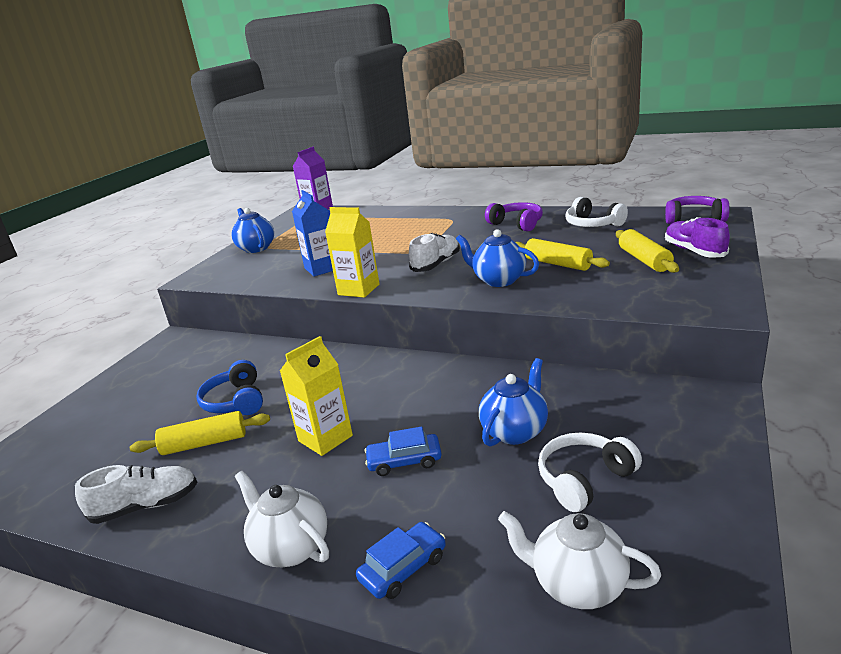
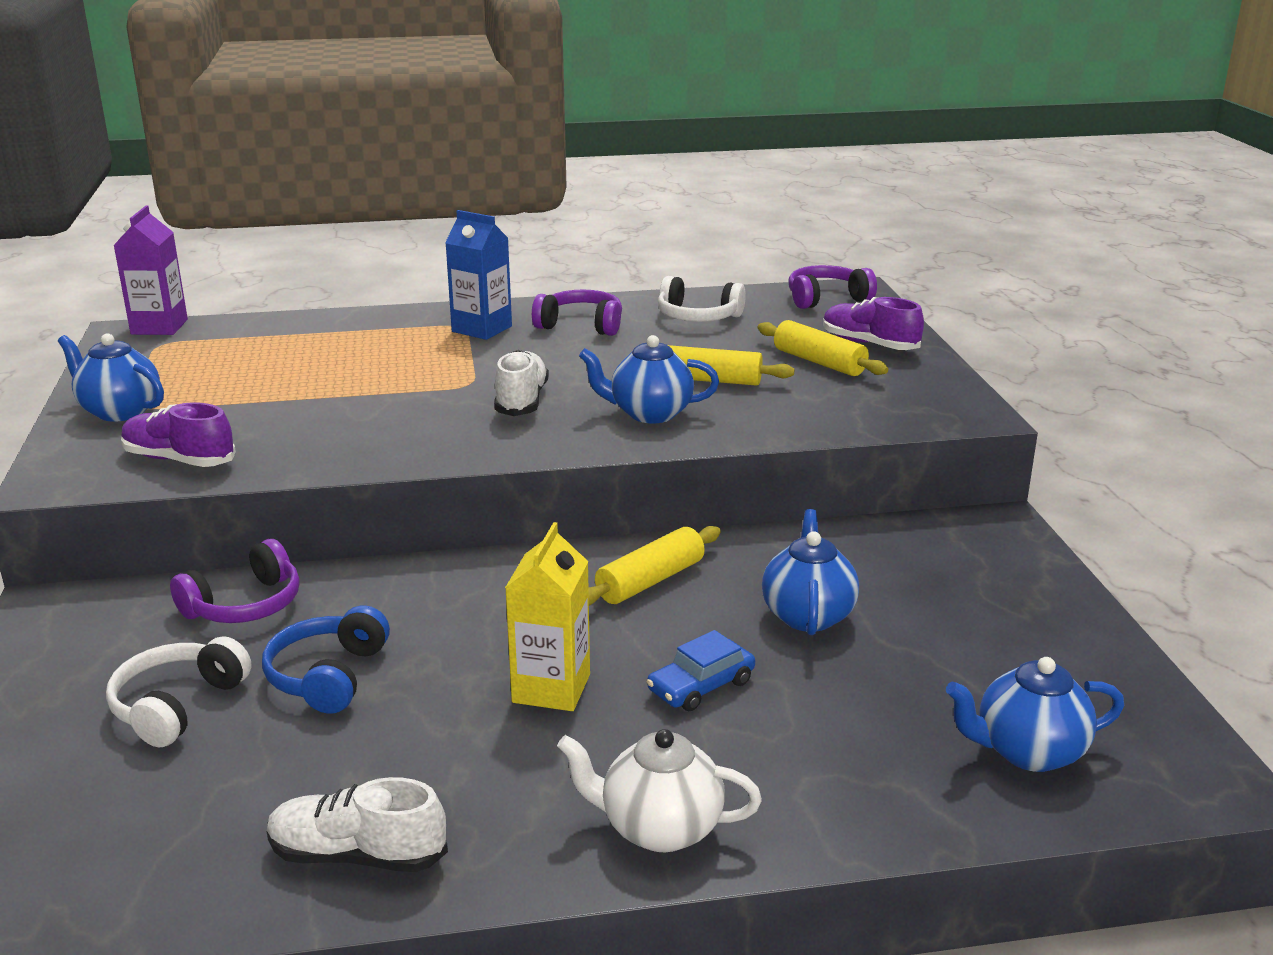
camera: 35 degrees left, 0 degrees up
(146, 506) = (357, 855): white shoe -> white shoe turned 120 degrees counterclockwise
(204, 443) = (349, 747): yellow rolling pin -> yellow rolling pin (650, 581)
(235, 401) = (328, 676): blue headphones -> blue headphones turned 60 degrees clockwise
(242, 355) = (245, 605): none -> purple headphones
(250, 275) = (179, 460): none -> purple shoe
(322, 268) = (318, 431): blue carton -> blue carton (482, 329)
(358, 289) = (435, 457): yellow carton -> none
(403, 568) = (829, 800): blue car -> none
(577, 585) = (1027, 752): white teapot -> blue teapot
(584, 479) = (938, 647): white headphones -> white headphones (177, 705)

